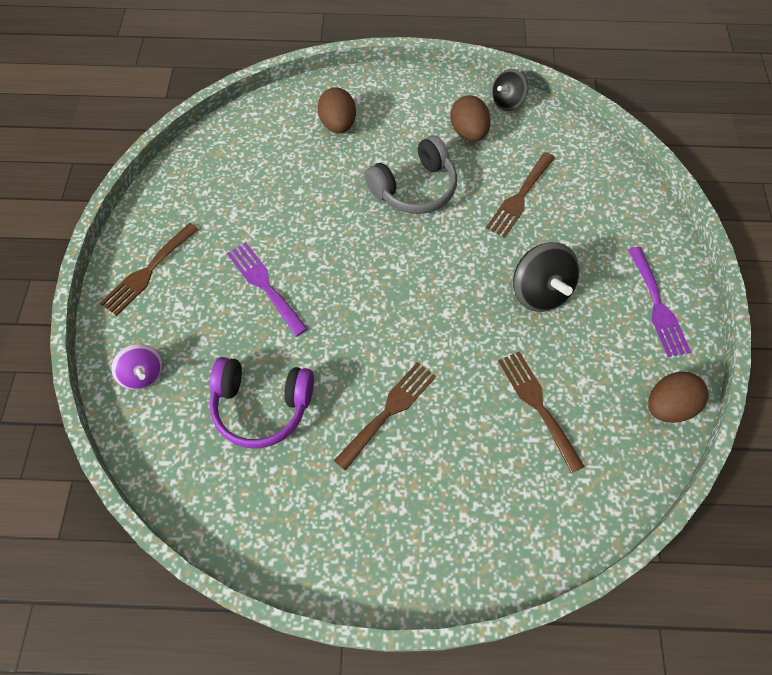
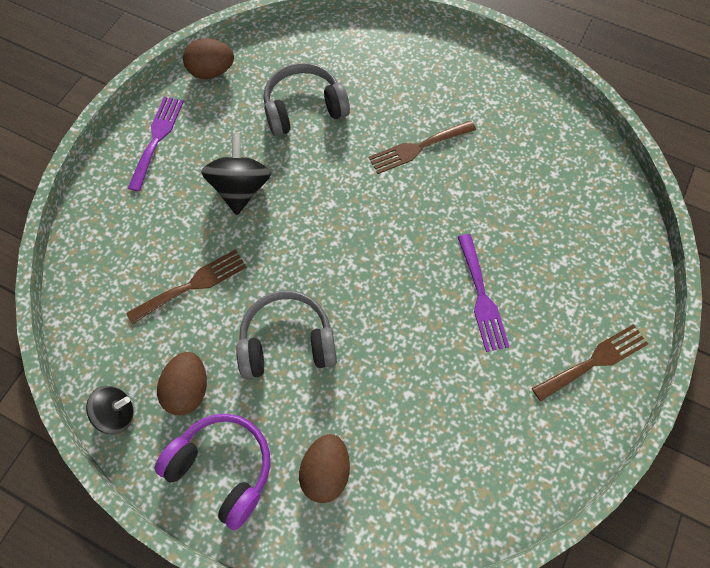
camera: 155 degrees left, 5 degrees up
(143, 374) = (614, 257): purple spinning top -> none
(261, 406) = (518, 190): purple headphones -> purple headphones (223, 468)
(537, 405) = (304, 109): brown fork -> grey headphones

